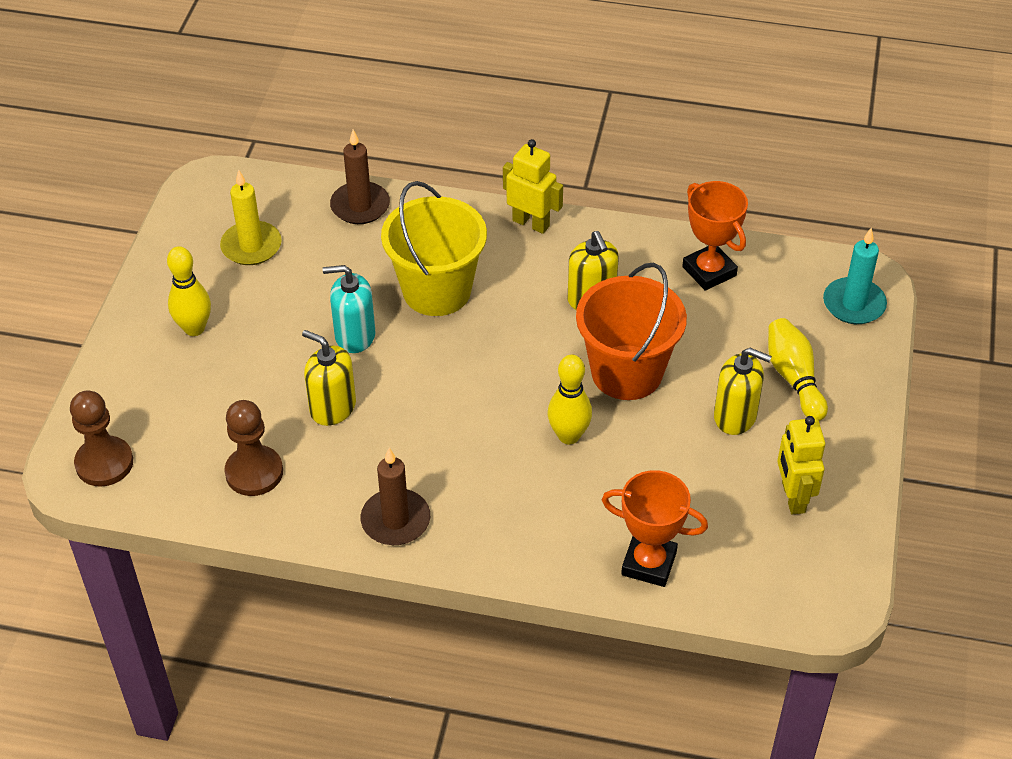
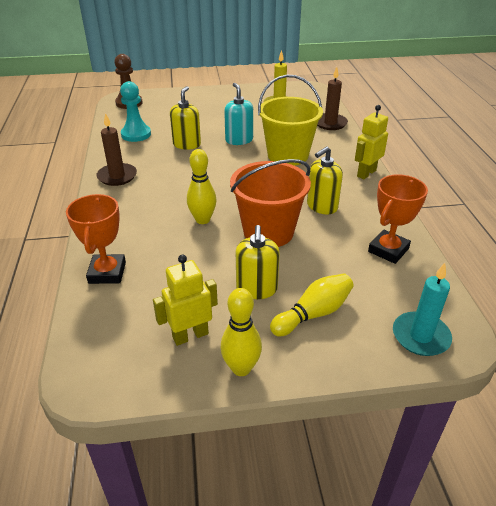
camera: 70 degrees right, 10 degrees down
(194, 328) = (218, 104): yellow bowling pin -> yellow bowling pin (241, 368)
(254, 472) = (136, 134): brown pawn -> turquoise pawn
(531, 223) = (366, 173): yellow robot -> yellow robot turned 150 degrees counterclockwise

